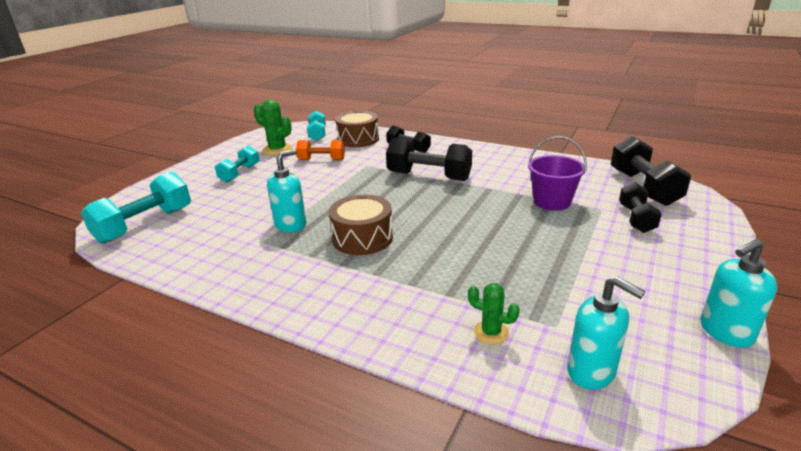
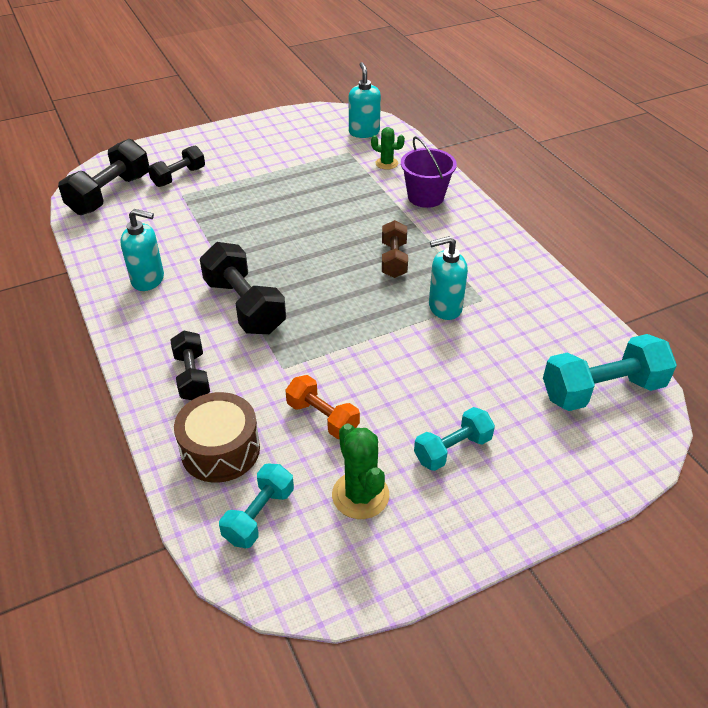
camera: 145 degrees left, 15 degrees up
(362, 238) = (394, 260): brown drum -> brown dumbbell
(491, 332) = (386, 163): green cactus -> green cactus turned 45 degrees counterclockwise
(552, 201) = (200, 218): purple bucket -> purple bucket (425, 197)
(725, 332) = (276, 117): turquoise soap dispenser -> turquoise soap dispenser (148, 280)

